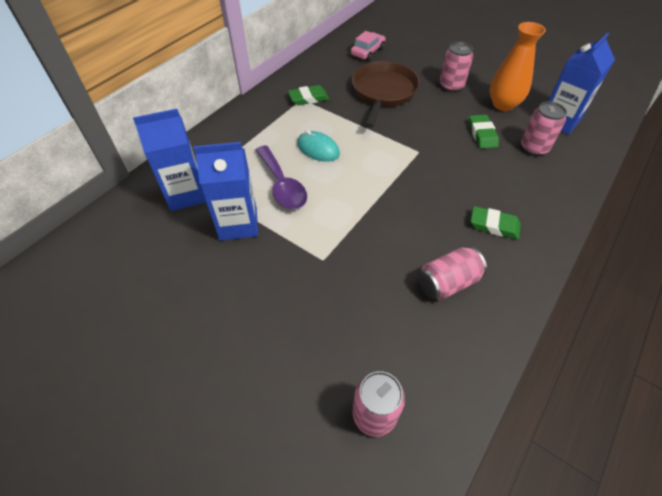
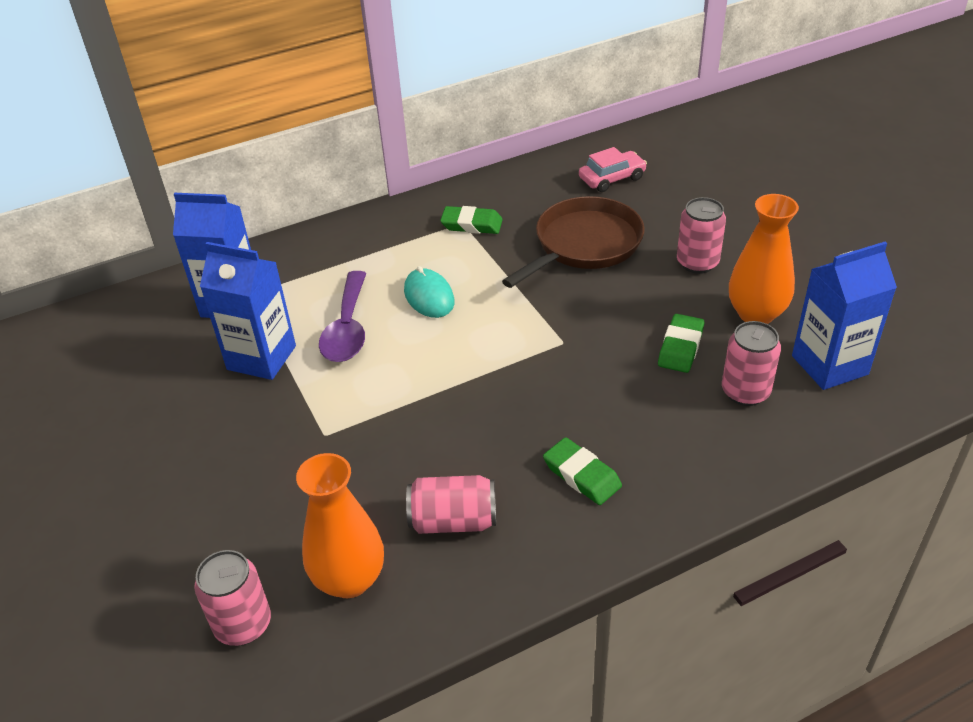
camera: 30 degrees right, 10 degrees down
(417, 349) = (349, 579): none -> orange vase

